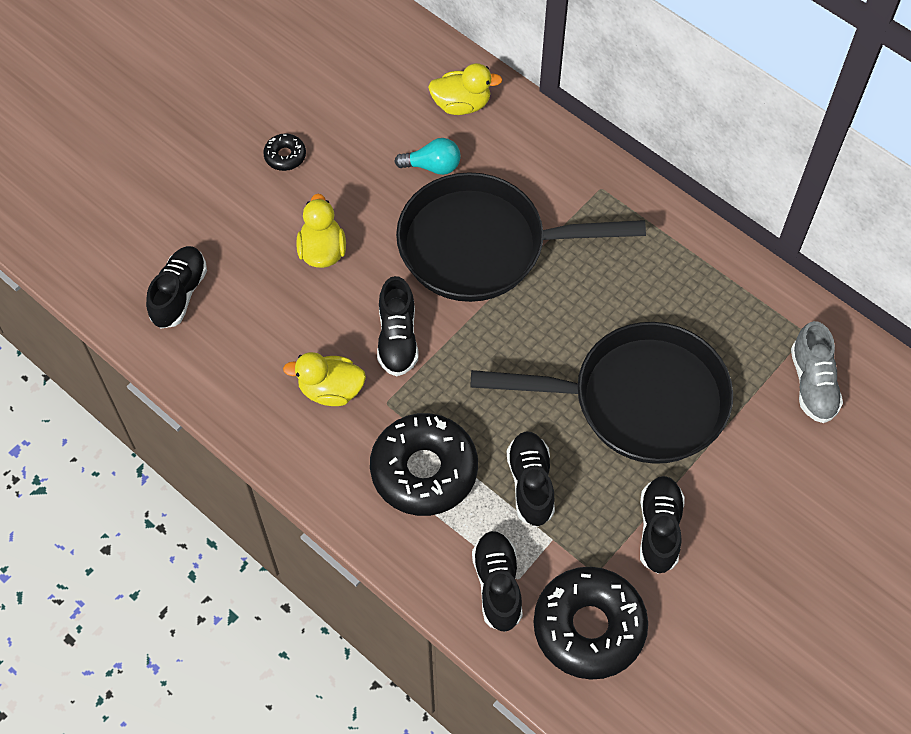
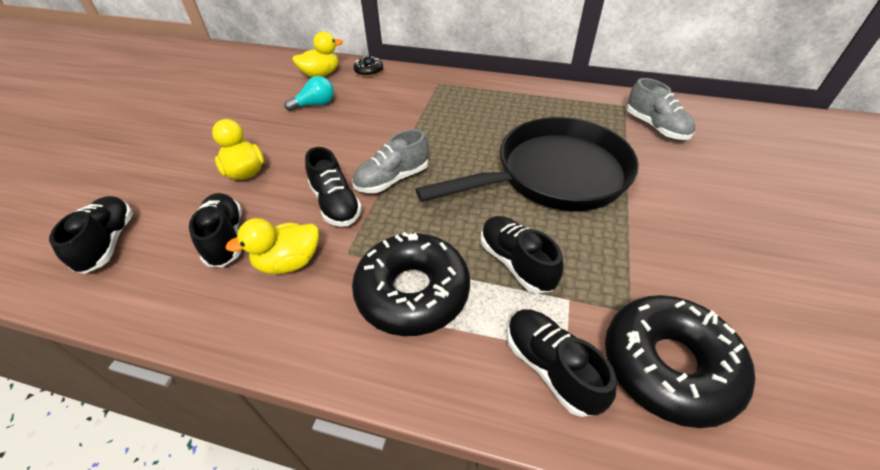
camera: 25 degrees left, 15 degrees down
(285, 156) = (195, 130): black donut -> black donut (369, 71)
(468, 329) = (392, 179): none -> grey shoe
(482, 246) = (375, 131): black pan -> none
(659, 529) = (647, 252): black shoe -> black shoe (225, 238)

